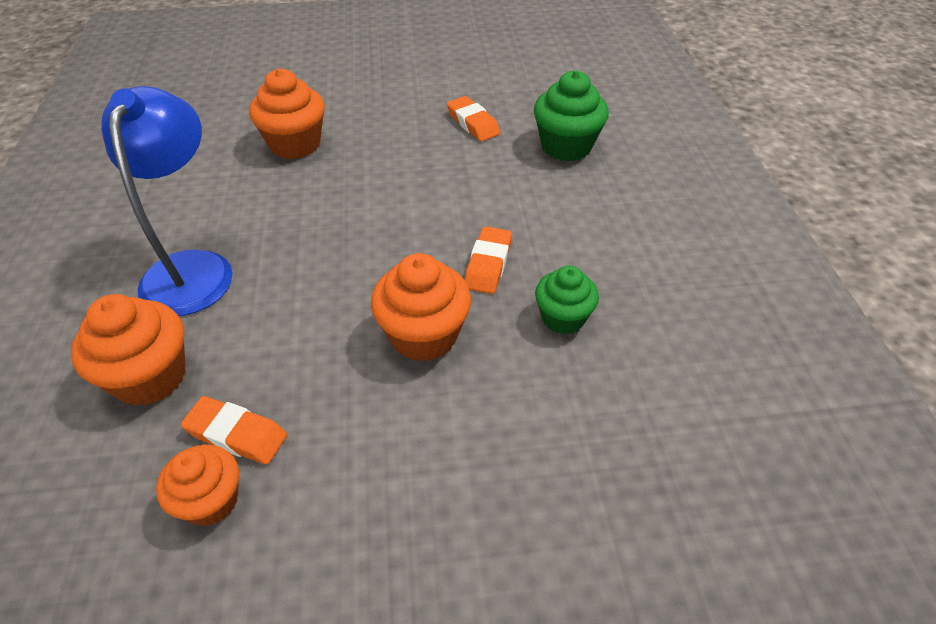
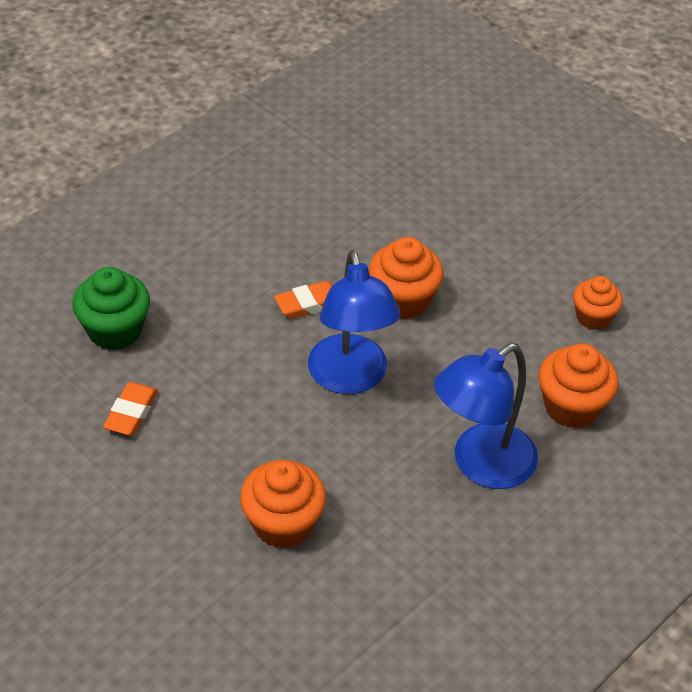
camera: 130 degrees left, 0 degrees up
(236, 434) = (554, 336): orange eraser -> none
(374, 243) = (350, 378): none -> blue lamp
(563, 318) = (322, 245): green cupcake -> none

